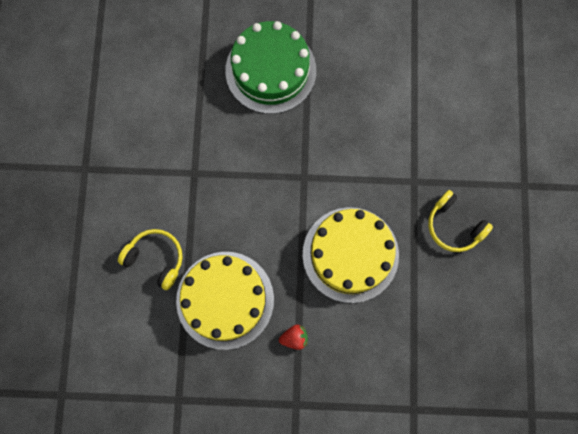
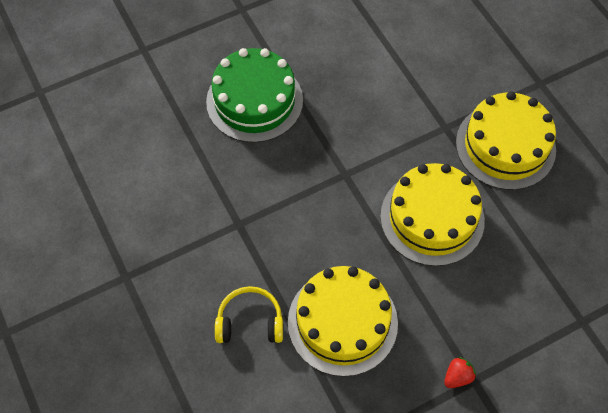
camera: 30 degrees left, 15 degrees down
(294, 338) = (431, 320): red strawberry -> red strawberry (457, 376)
(454, 226) = (505, 146): yellow headphones -> yellow cake

